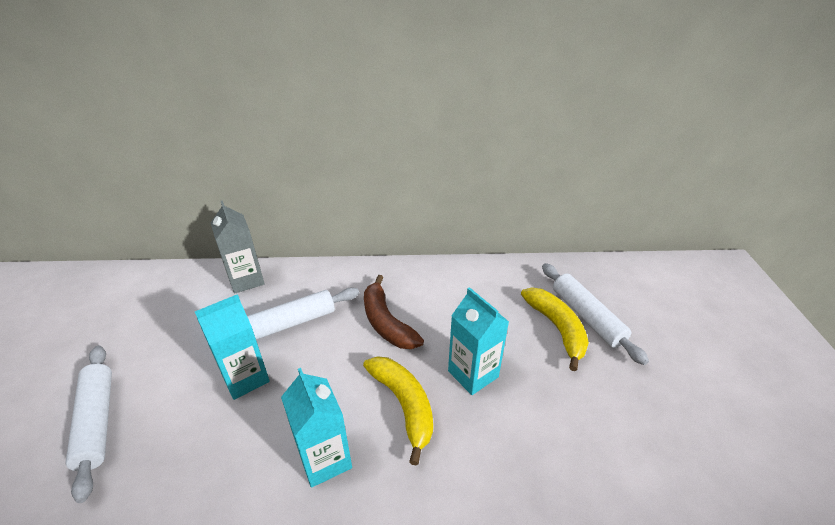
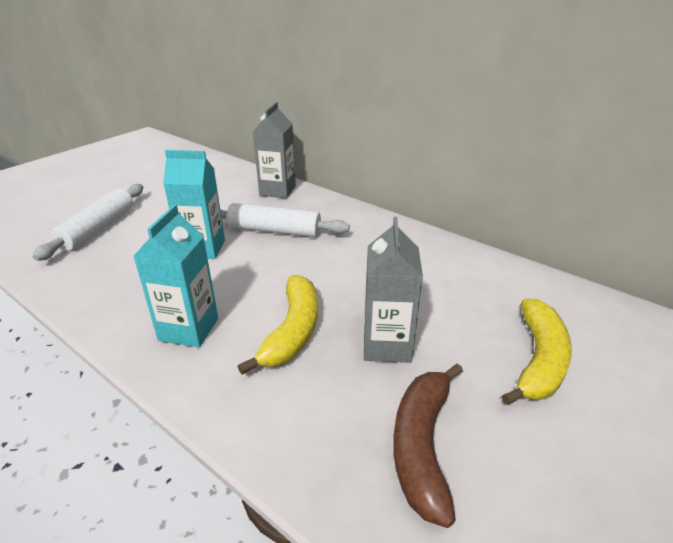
camera: 40 degrees right, 5 degrees down
(386, 322) = (352, 265): brown banana -> brown banana (422, 445)
(473, 374) = (387, 345): turquoise carton -> grey carton
(587, 317) = (598, 371): white rolling pin -> none

